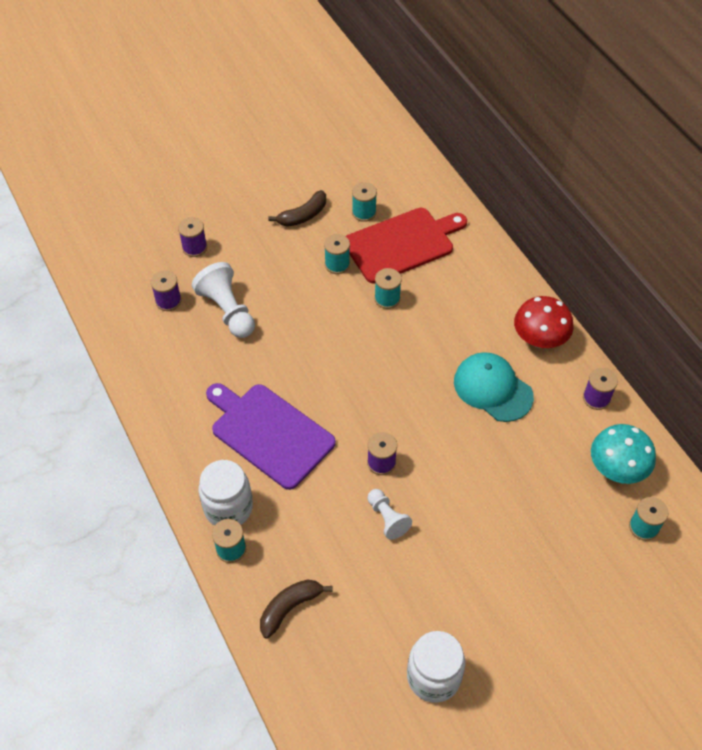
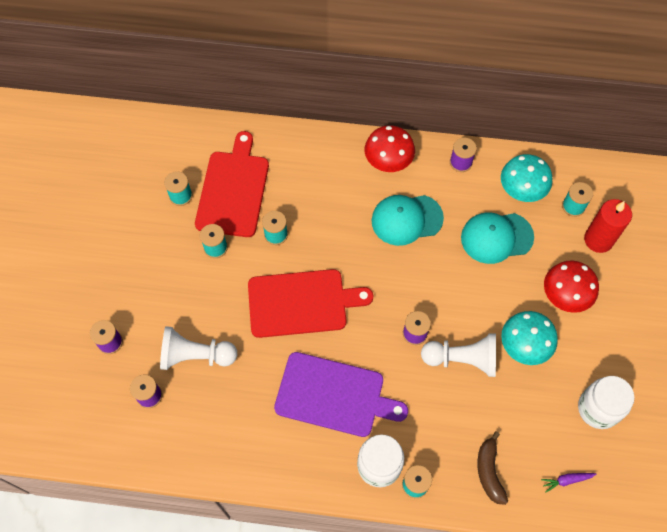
camera: 55 degrees left, 10 degrees up
(269, 433) = (334, 395): purple cutting board -> purple cutting board turned 150 degrees counterclockwise
(303, 215) = (146, 240): brown banana -> none
(332, 687) = (566, 480): none -> purple carrot
(338, 356) = (302, 303): none -> red cutting board
(387, 518) = (462, 359): white pawn -> white pawn, size x1.64
(446, 566) = (524, 346): none -> turquoise mushroom
(534, 575) = (565, 296): none -> red mushroom
(543, 475) = (496, 237): none -> turquoise cap
(627, 573) = (598, 240): none -> red candle

